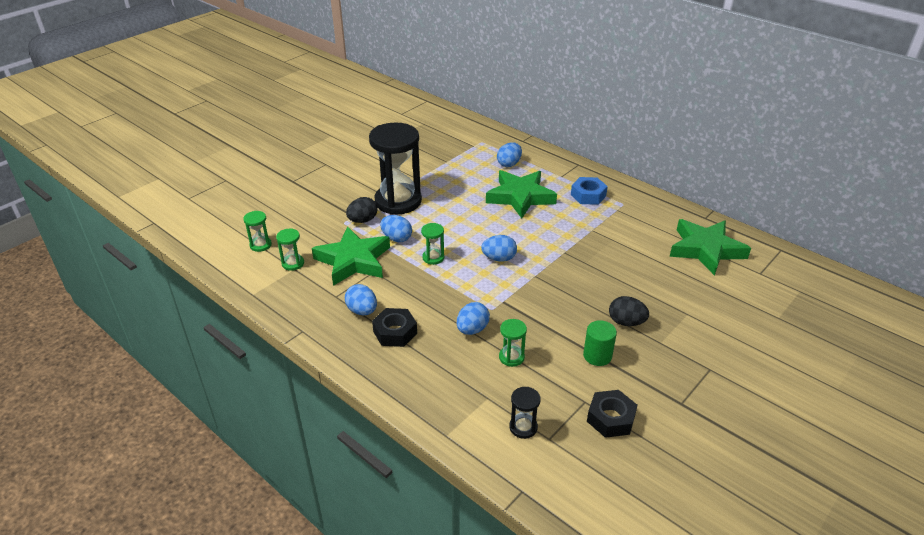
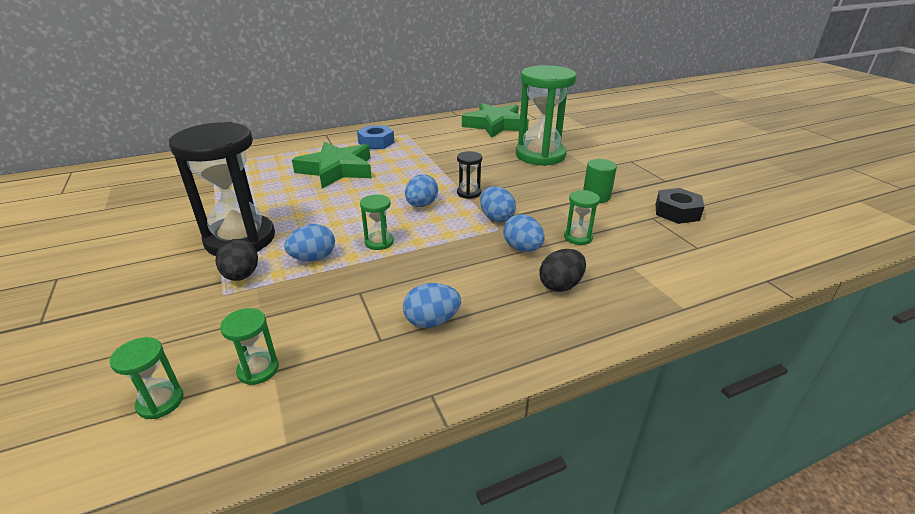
camera: 65 degrees left, 5 degrees down
(353, 260) = (319, 304): green star -> none
(395, 332) = (493, 303): black nut -> none
(509, 164) = (275, 161): blue egg -> blue egg (496, 218)
(523, 427) = (680, 257): black hourglass -> black hourglass (469, 193)
(626, 322) = (560, 174): black egg -> black egg (560, 285)
(658, 299) = (540, 155): none -> green hourglass

